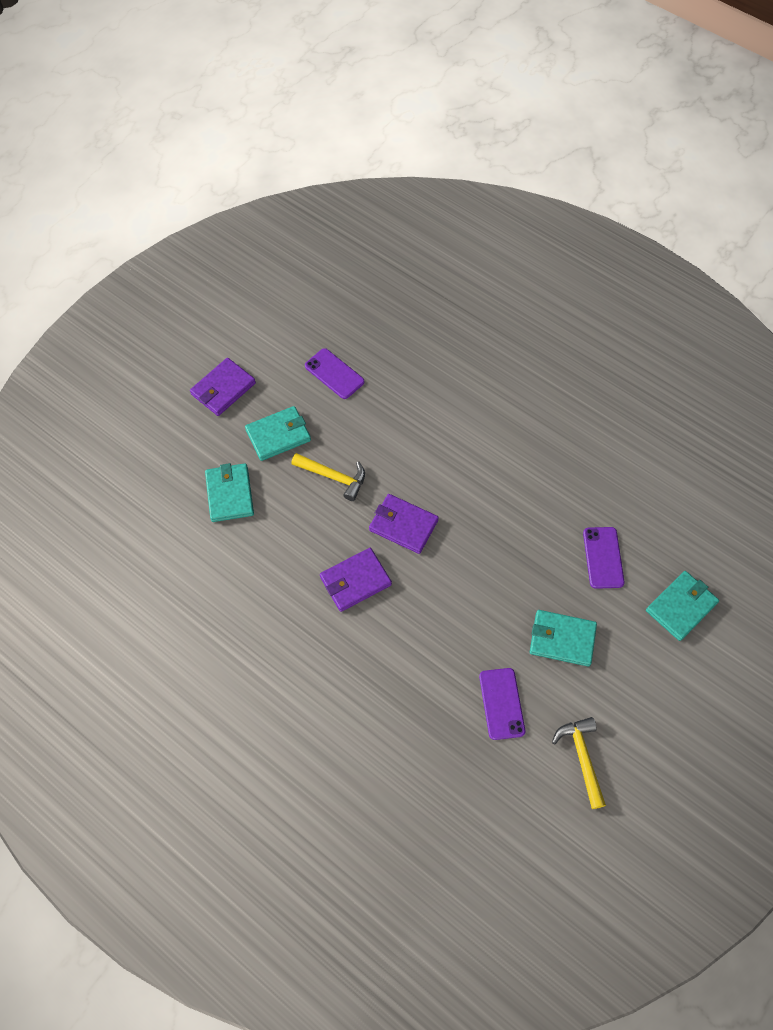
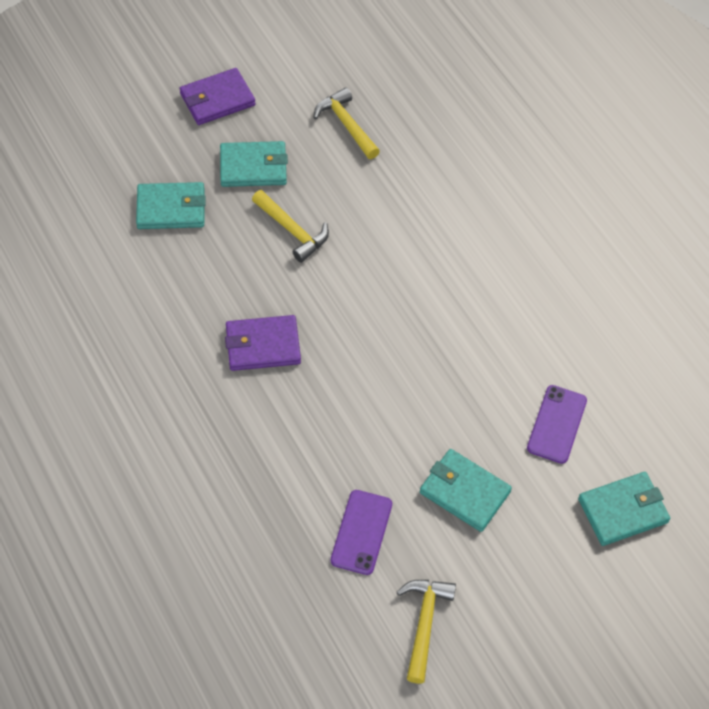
camera: 20 degrees right, 5 degrees down
(229, 494) = (171, 208): turquoise wallet -> turquoise wallet turned 75 degrees clockwise
(334, 374) = (346, 125): purple phone -> yellow hammer
(403, 525) = (344, 307): purple wallet -> none

